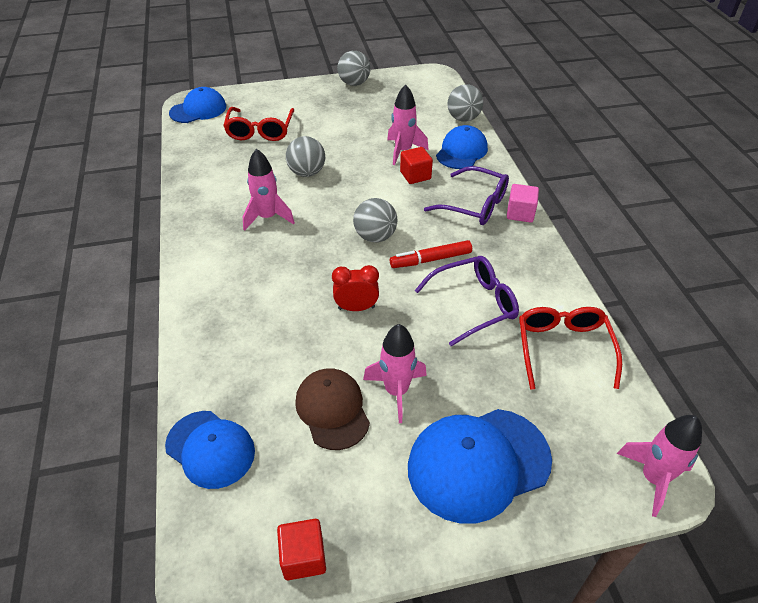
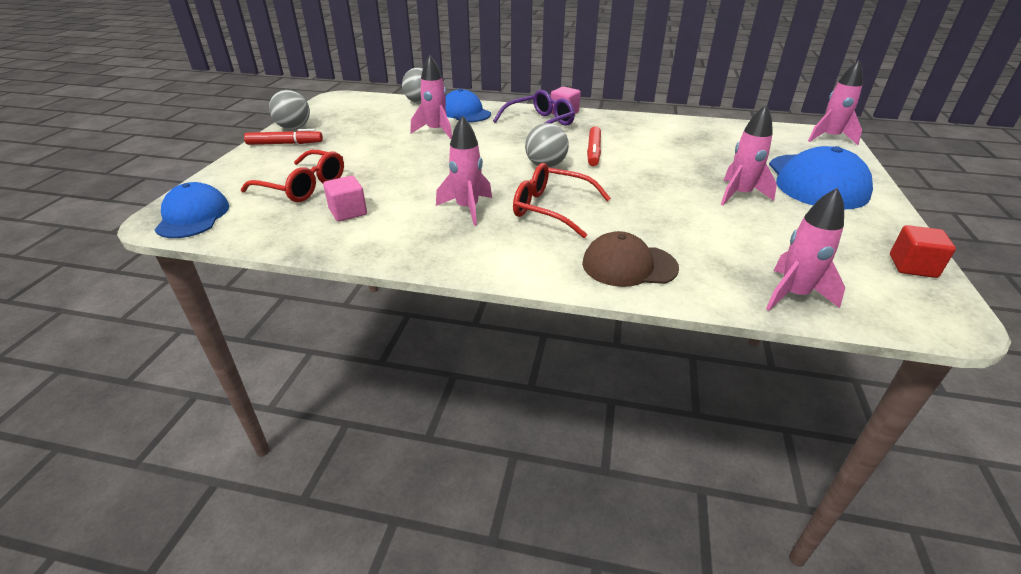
camera: 65 degrees left, 10 degrees down
(210, 449) = (793, 295): blue cap -> pink rocket
(234, 165) = (348, 212): none -> pink cube
(307, 173) = (415, 176): grey ball -> none
(323, 93) = (285, 144): none -> red marker
(332, 410) = (754, 225): brown cap -> brown cap (629, 265)
(356, 308) = (634, 191): red clock -> none
(415, 175) = (477, 134): red cube -> none
(474, 304) = (656, 149): purple glasses -> none
(563, 348) = (714, 133): red glasses -> red glasses (551, 209)

